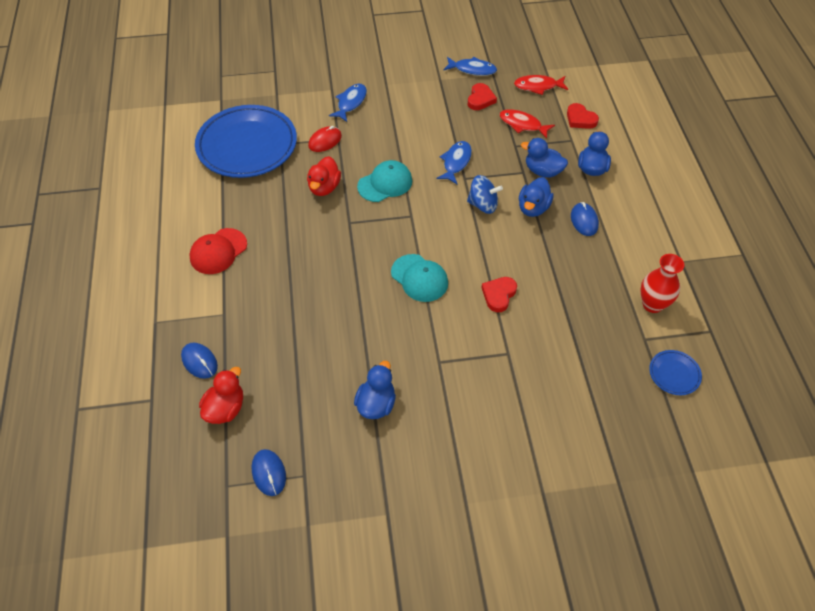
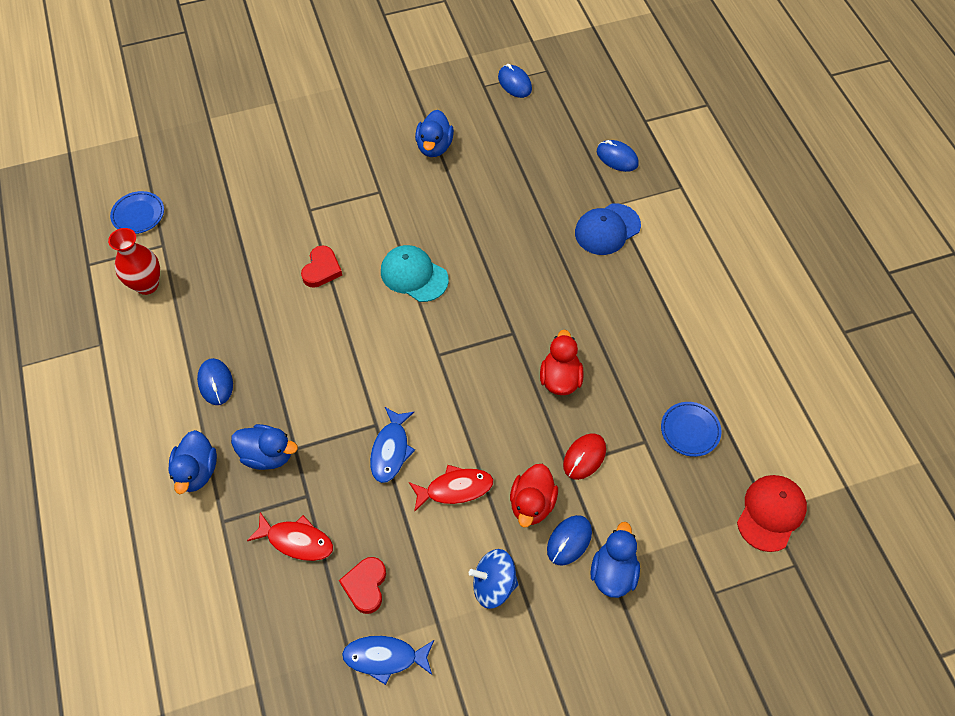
camera: 170 degrees right, 5 degrees up
(218, 251) = (654, 271): red cap -> red cap (771, 513)
(225, 408) = (573, 123): red duck -> red duck (532, 504)
(240, 292) = (607, 229): none -> blue cap
(247, 145) = (690, 430): blue plate -> blue plate, size x0.42
(351, 103) = (569, 541): blue fish -> blue mouse
(385, 183) = (482, 398): turquoise cap -> none
(483, 205) = (347, 386): blue spinning top -> blue spinning top (493, 585)
(533, 208) = (281, 391): blue duck -> blue duck (613, 572)
(538, 86) = (271, 634): red fish -> red fish (455, 489)
(580, 119) = (205, 569): red heart -> none

